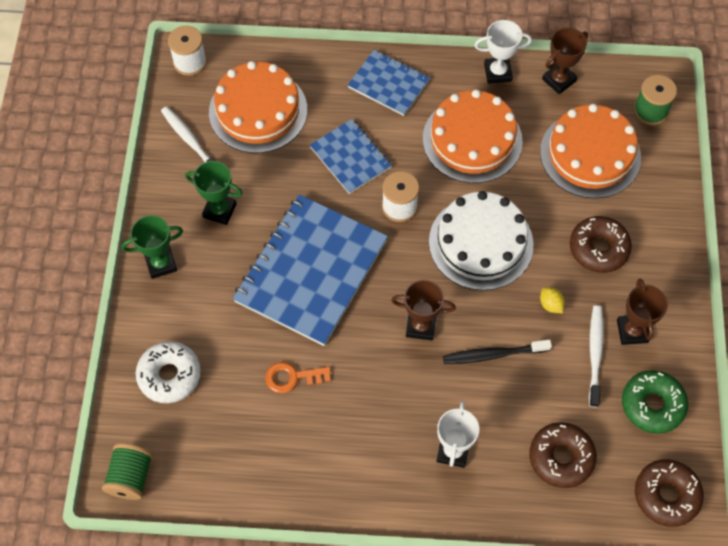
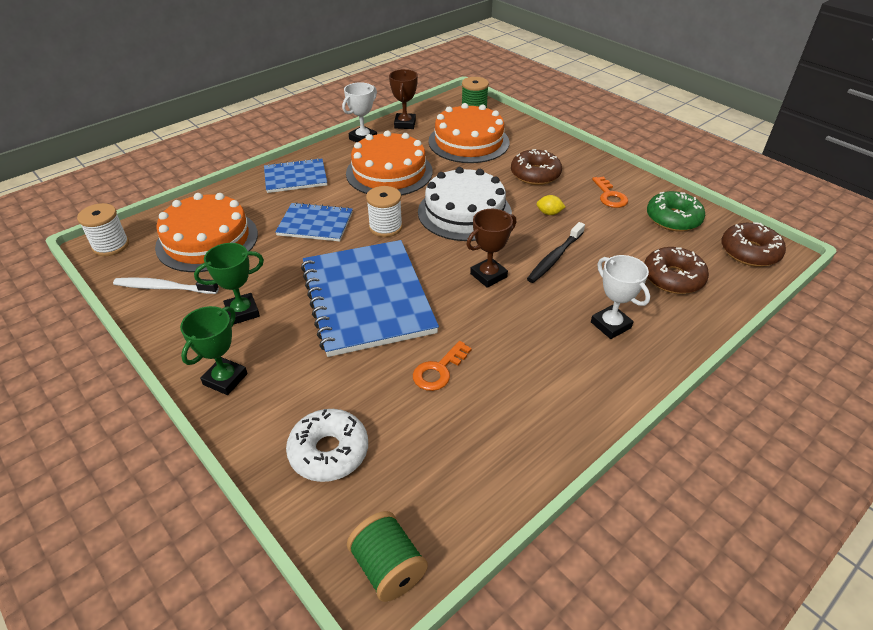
camera: 45 degrees left, 20 degrees down
(595, 354) = (608, 218): white toothbrush -> none
(632, 331) = (609, 196): brown trophy -> orange key

